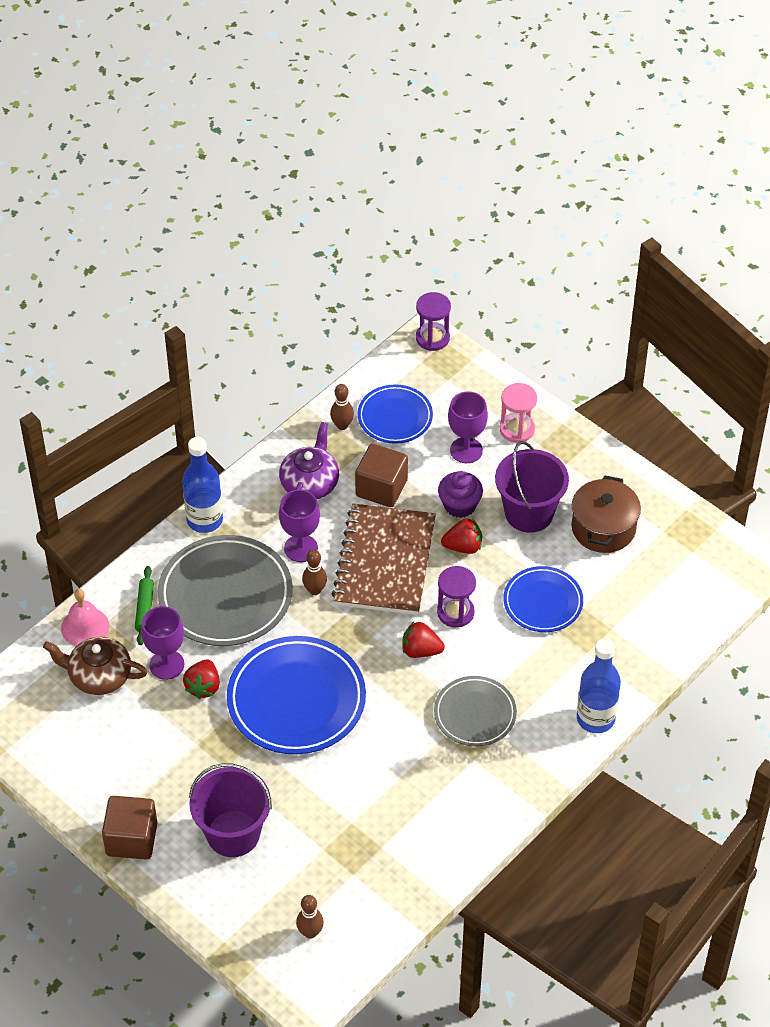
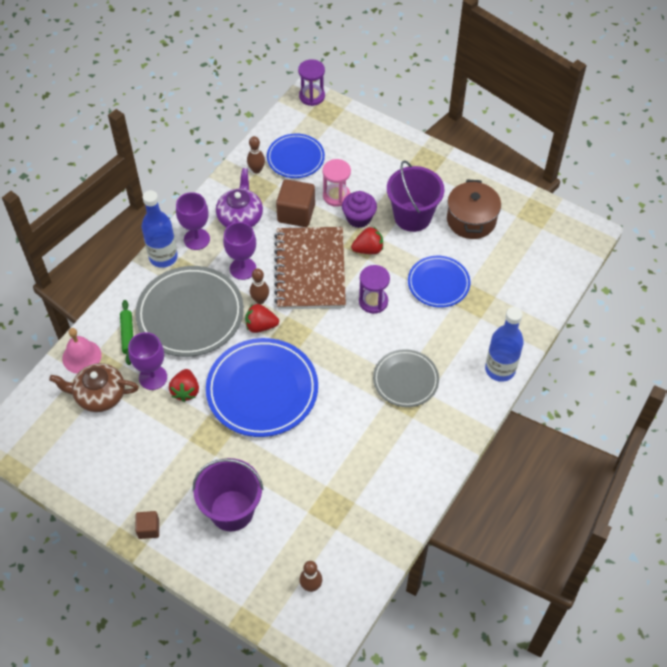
camera: 10 degrees left, 5 degrees up
(131, 839) = (148, 529): brown cube -> brown cube, size x0.54
(421, 650) = (352, 335): red strawberry -> red strawberry (261, 326)
(466, 450) = (354, 176): purple goblet -> purple goblet (196, 239)
(517, 429) = (389, 155): pink hourglass -> pink hourglass (336, 196)

